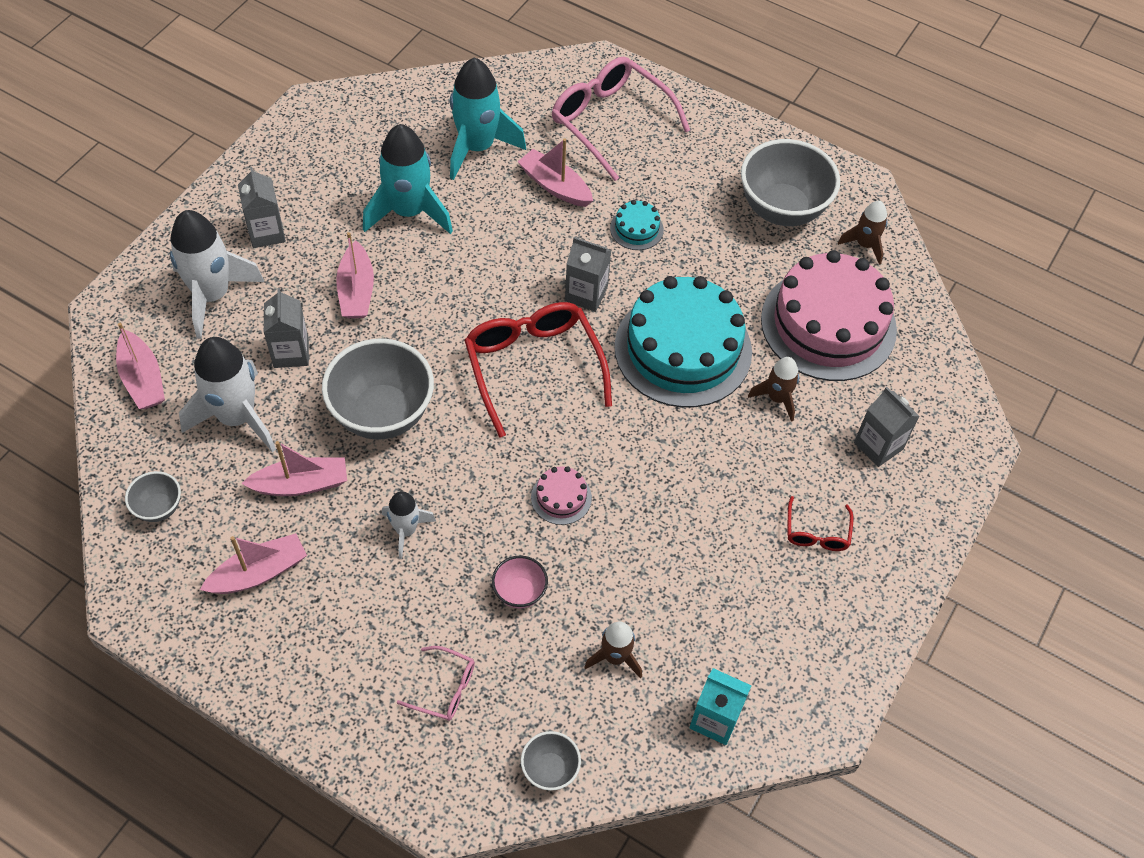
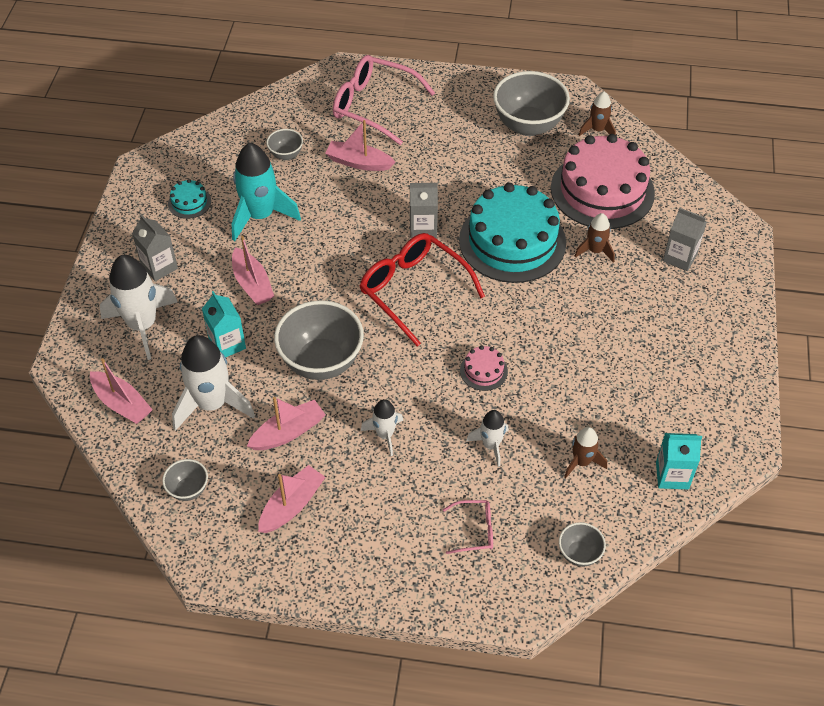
camera: 20 degrees left, 5 degrees down
(291, 352) = (227, 344): grey carton -> turquoise carton
(477, 147) = (286, 155): turquoise rocket -> grey bowl
(519, 592) = (490, 445): pink bowl -> white rocket
(636, 229) = (434, 172): turquoise cake -> turquoise cake (189, 202)
(817, 532) = (671, 328): red glasses -> none

